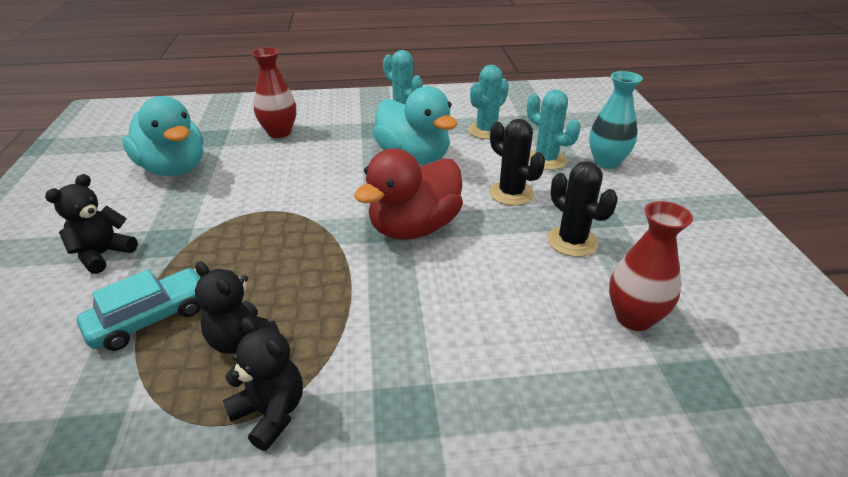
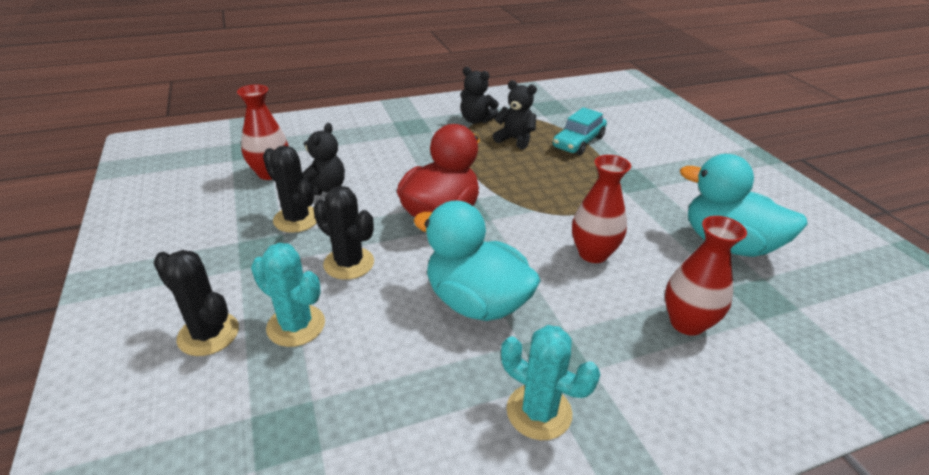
camera: 165 degrees right, 0 degrees up
(103, 254) = (661, 167): black teddy bear -> black teddy bear (324, 188)
(296, 176) = (593, 253): none -> red vase
(486, 131) = (382, 382): turquoise cactus -> none
(606, 162) = (208, 334): turquoise vase -> black cactus

